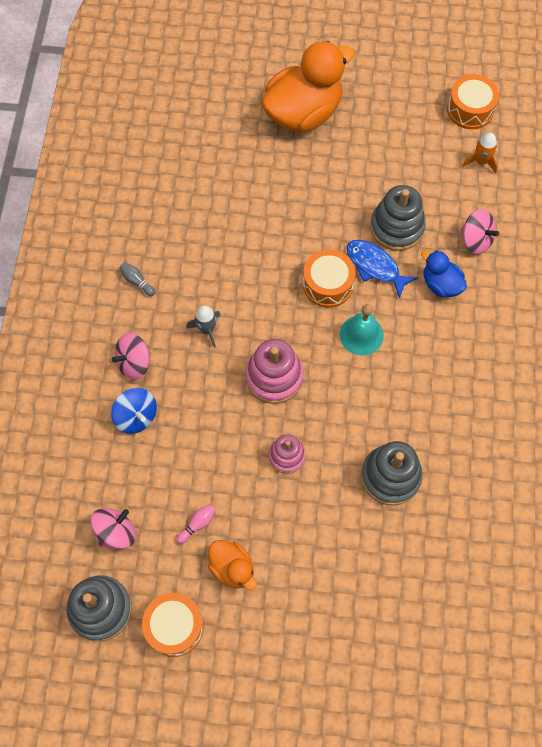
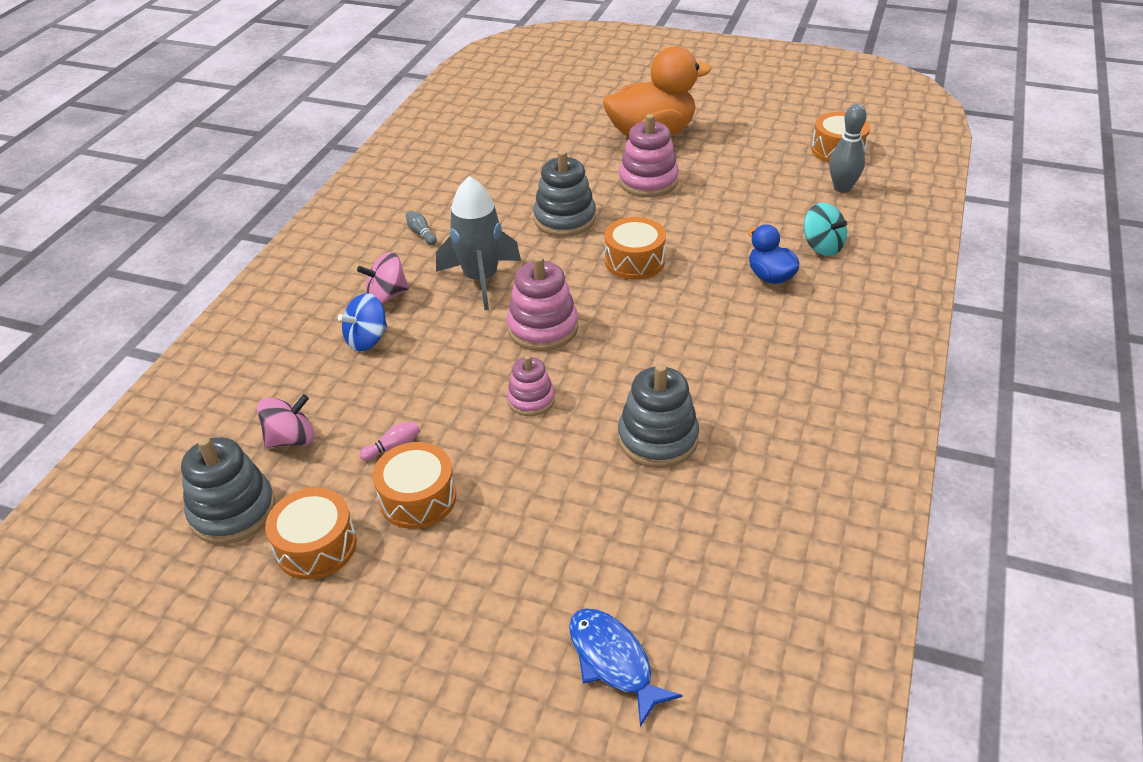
camera: 15 degrees right, 25 degrees down
(136, 417) = (367, 339): blue spinning top -> blue spinning top turned 75 degrees clockwise
(207, 329) = (481, 279): grey rocket -> grey rocket, size x1.98
(232, 568) = (418, 498): orange duck -> orange drum
(315, 179) = (648, 181): none -> pink stacking toy
(361, 335) = (661, 306): turquoise bell -> none
(375, 266) = (695, 253): blue fish -> blue fish (613, 661)
(396, 227) = (729, 226): grey stacking toy -> grey stacking toy (565, 219)
(476, 240) = (822, 246): pink spinning top -> turquoise spinning top
(481, 161) = (842, 188): orange rocket -> grey bowling pin

